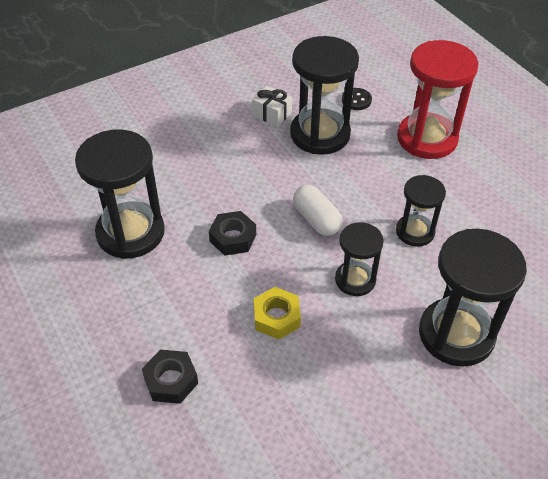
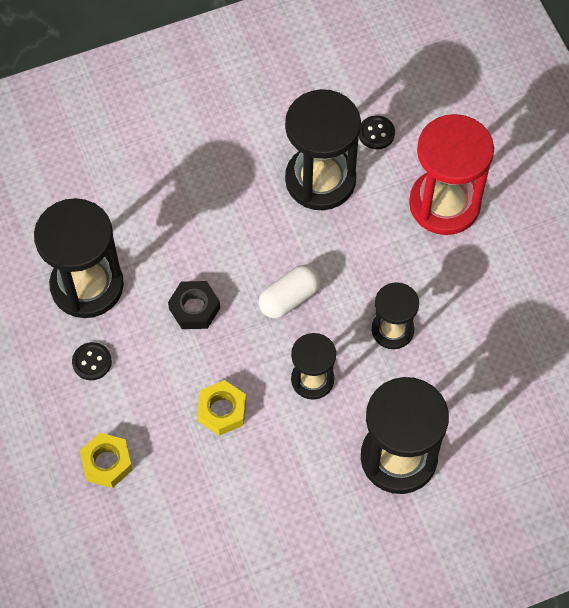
camera: 10 degrees right, 15 degrees up
(143, 293) = (92, 362): none -> black button
(171, 380) = (107, 463): black nut -> yellow nut
(272, 114) = (270, 141): white gift -> none
(316, 219) = (289, 298): white capsule -> white capsule turned 75 degrees clockwise

